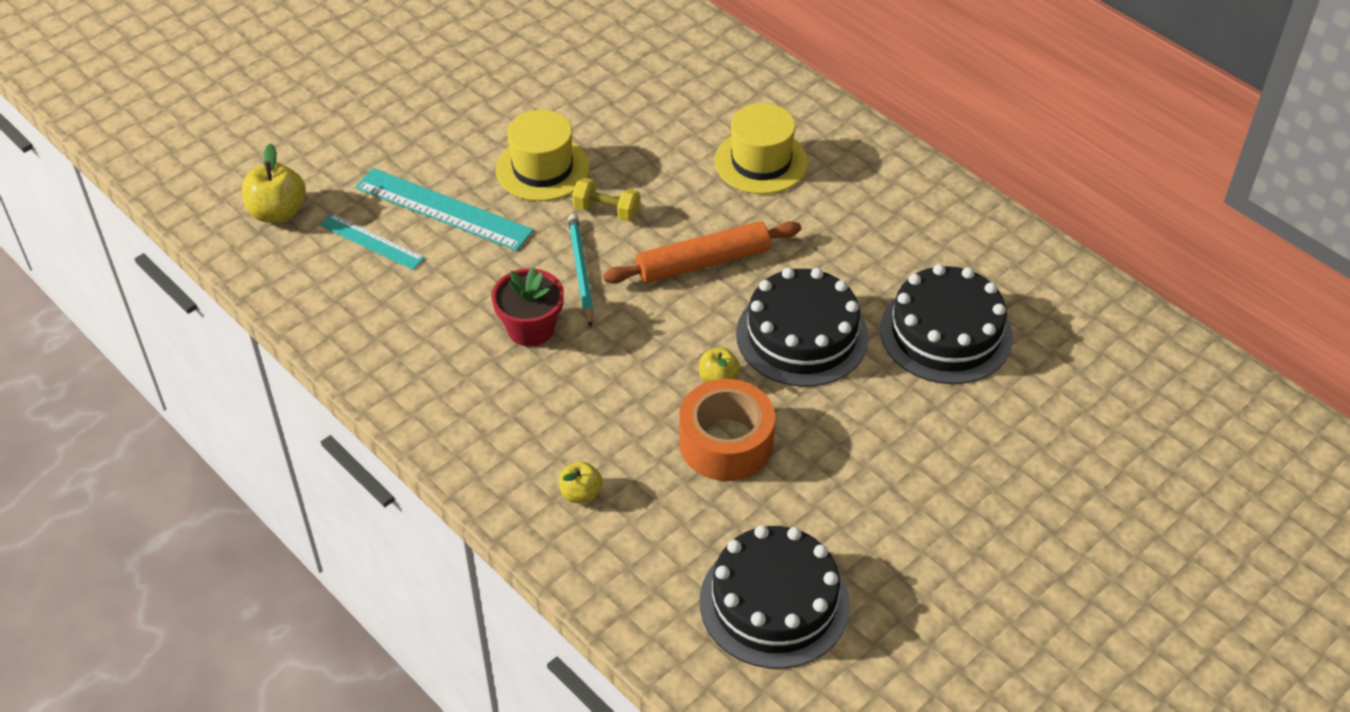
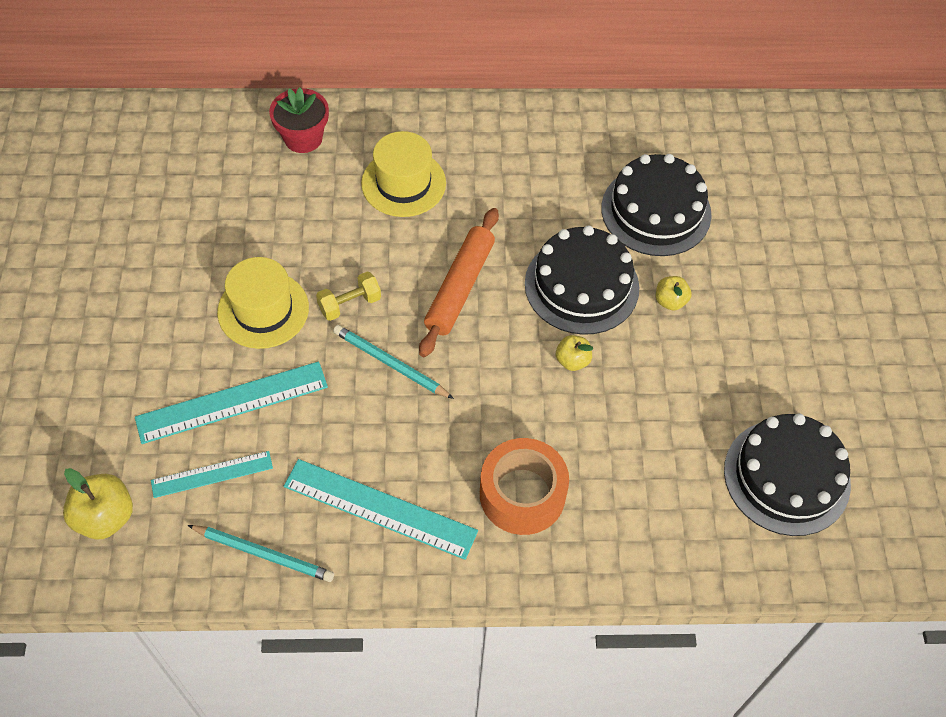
camera: 50 degrees left, 10 degrees up
(337, 315) = (264, 554): none -> turquoise pencil
(445, 353) = (380, 508): none -> turquoise ruler
(531, 328) = (412, 435): red flower pot -> red flower pot (303, 138)
(581, 494) = (595, 520): yellow apple -> yellow apple (670, 301)
(726, 443) = (631, 400): orange tape -> orange tape (522, 494)

